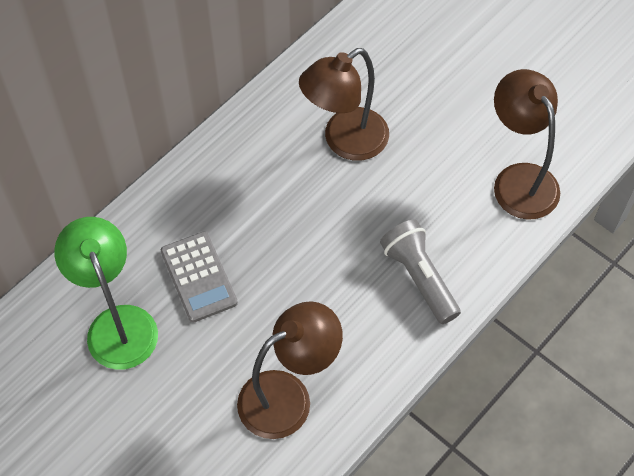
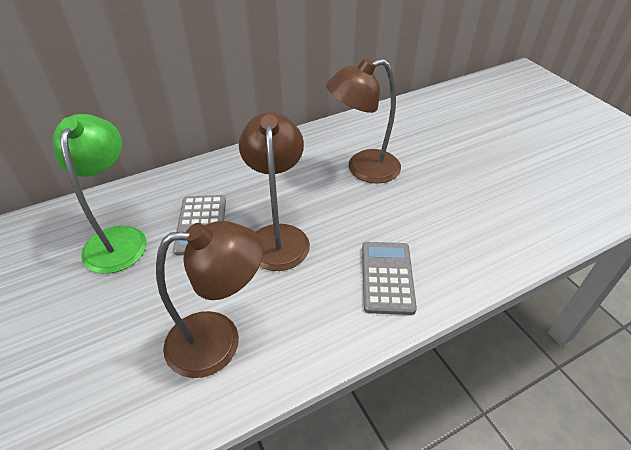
camera: 20 degrees right, 15 degrees down
(419, 277) = (387, 277): grey flashlight -> grey calculator
(519, 179) = (504, 228): brown lamp -> brown lamp (278, 236)

